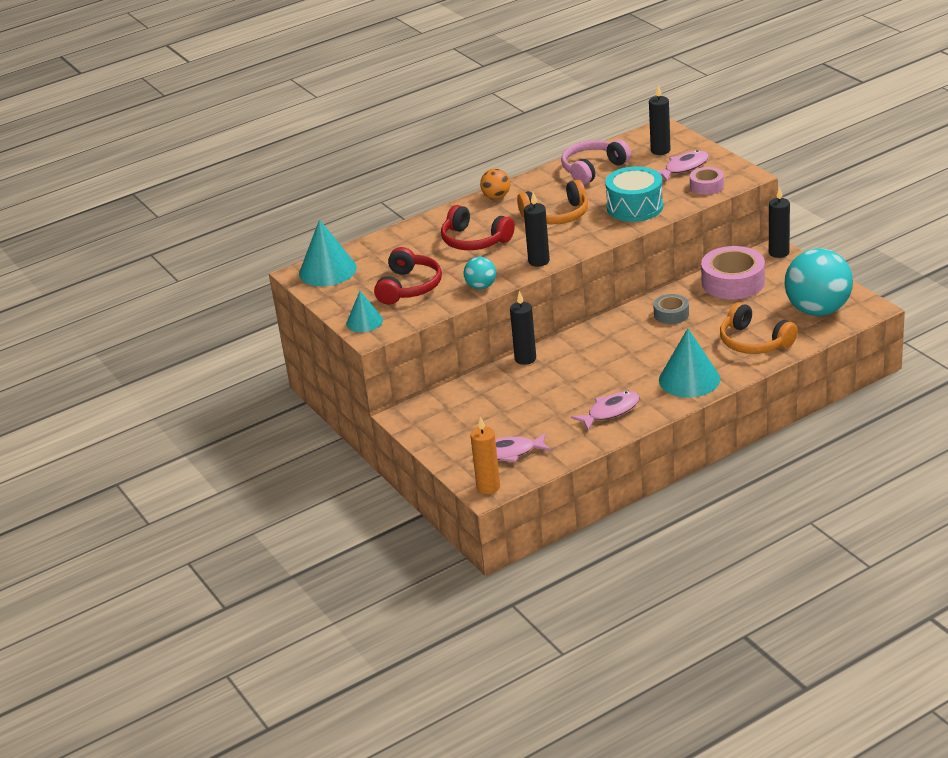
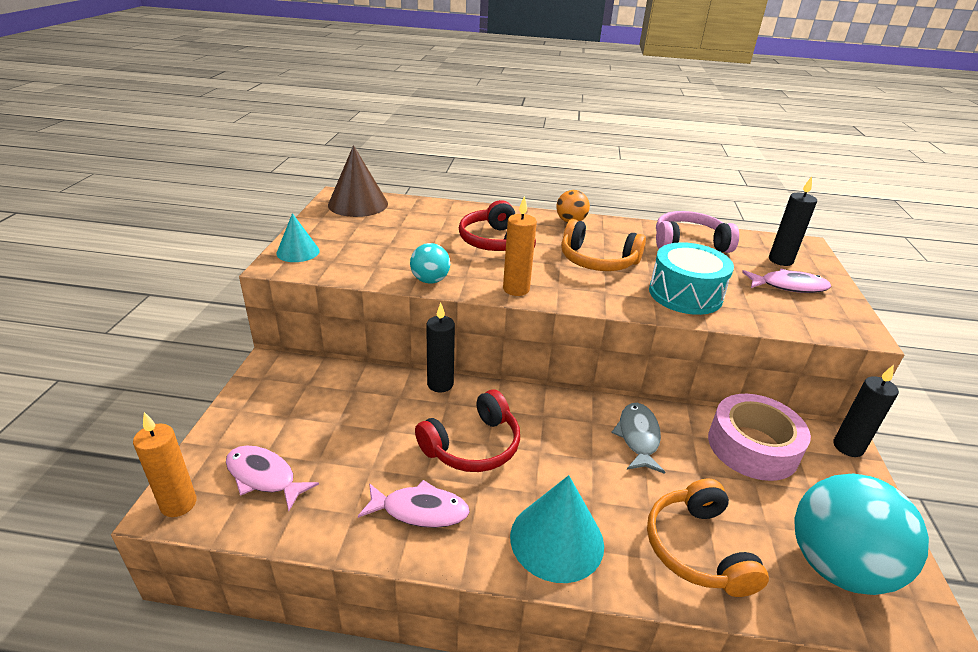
camera: 35 degrees right, 0 degrees up
(327, 270) = (358, 204): turquoise cone -> brown cone
(409, 287) = (380, 247): red headphones -> red headphones (472, 445)
(539, 261) = (516, 289): black candle -> orange candle
(671, 314) = (638, 437): grey tape -> grey fish
(706, 186) = (795, 316): pink tape -> none

